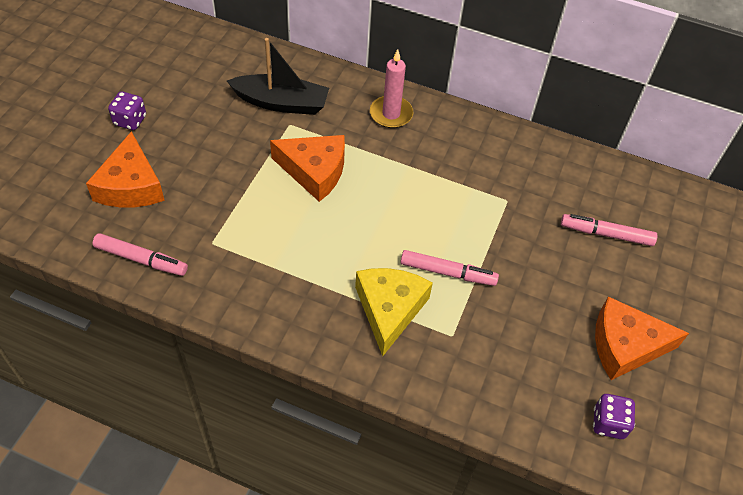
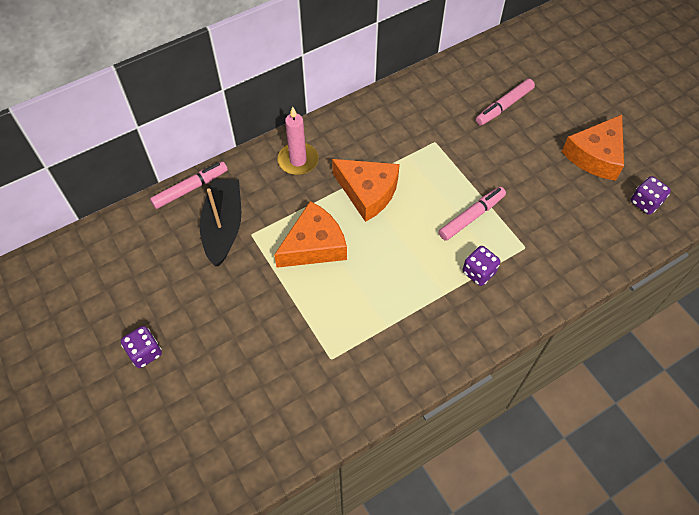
camera: 50 degrees left, 5 degrees up
(130, 185) = (222, 390): orange cheese -> orange cheese (367, 192)
(141, 259) = (309, 422): pink marker -> pink marker (190, 188)
(281, 103) = (223, 226): black boat -> black boat turned 45 degrees counterclockwise
(389, 310) = (478, 272): yellow cheese -> purple dice

